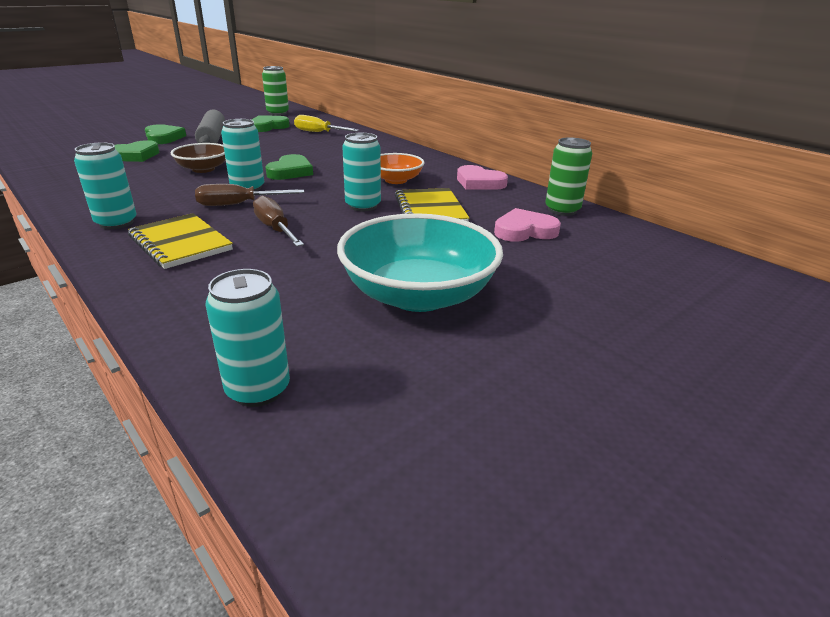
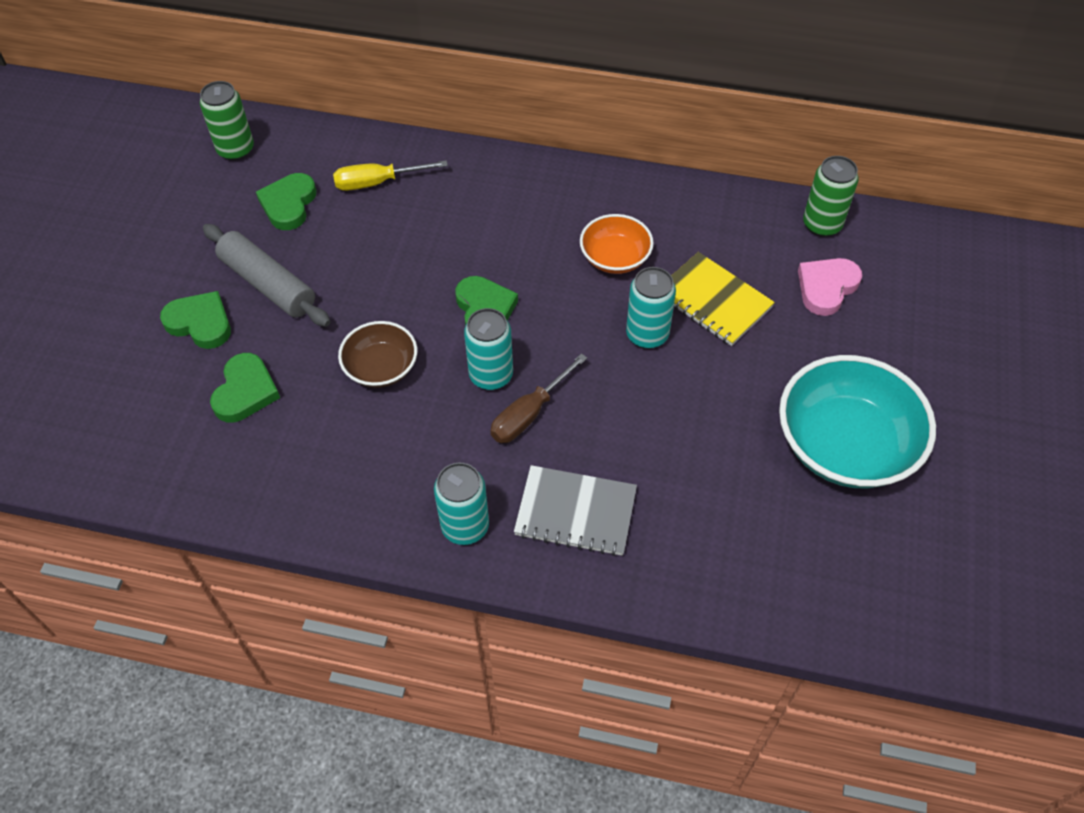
camera: 35 degrees left, 25 degrees up
(180, 243) = (575, 512): yellow notebook -> grey notebook
(258, 389) = (863, 617): turquoise can -> none
(275, 229) = (623, 431): brown screwdriver -> none
(479, 182) = (698, 210): pink heart -> none

